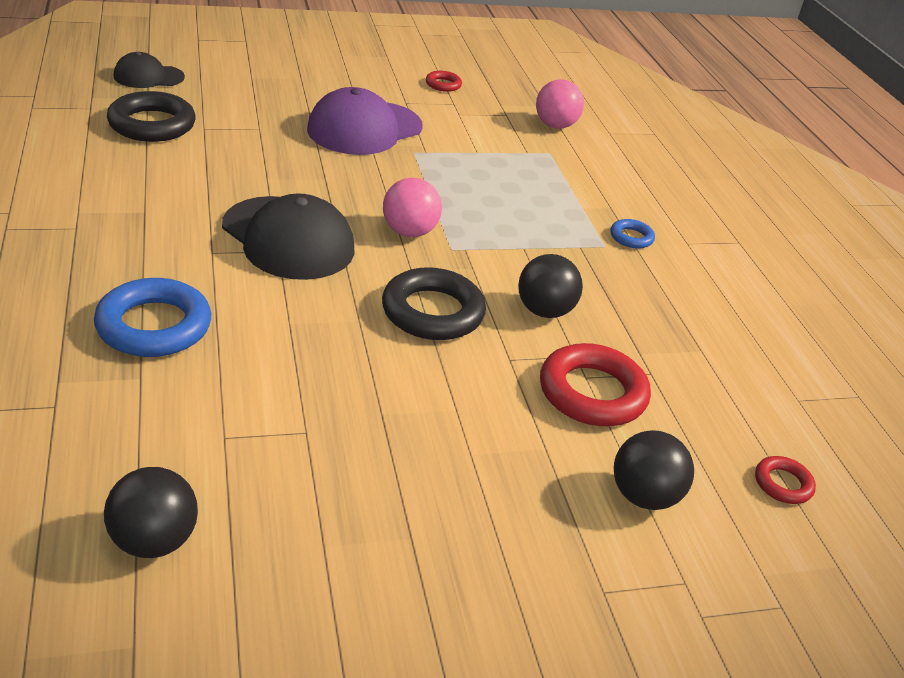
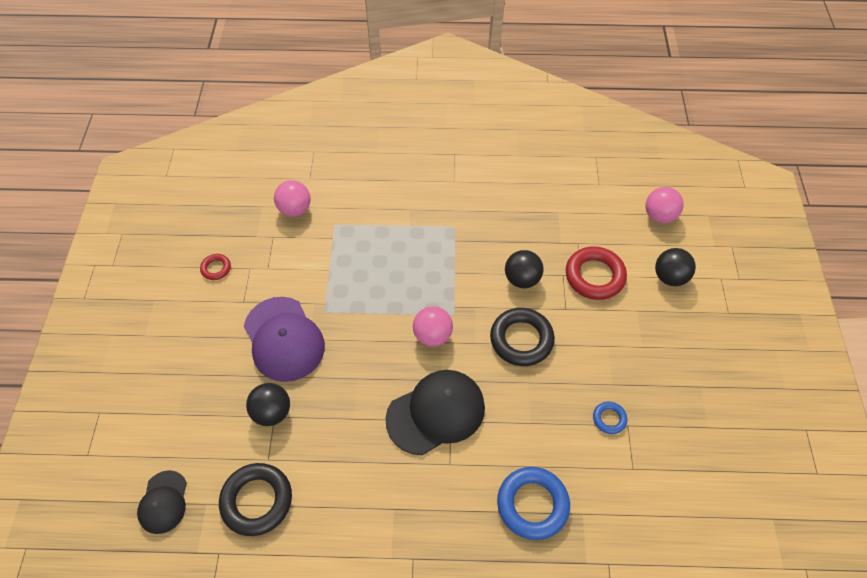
camera: 70 degrees left, 20 degrees up
(154, 541) = (710, 508): black ball -> black ball (272, 412)
(631, 237) = (446, 209): blue ring -> blue ring (609, 419)
(782, 484) = (659, 216): red ring -> pink ball

